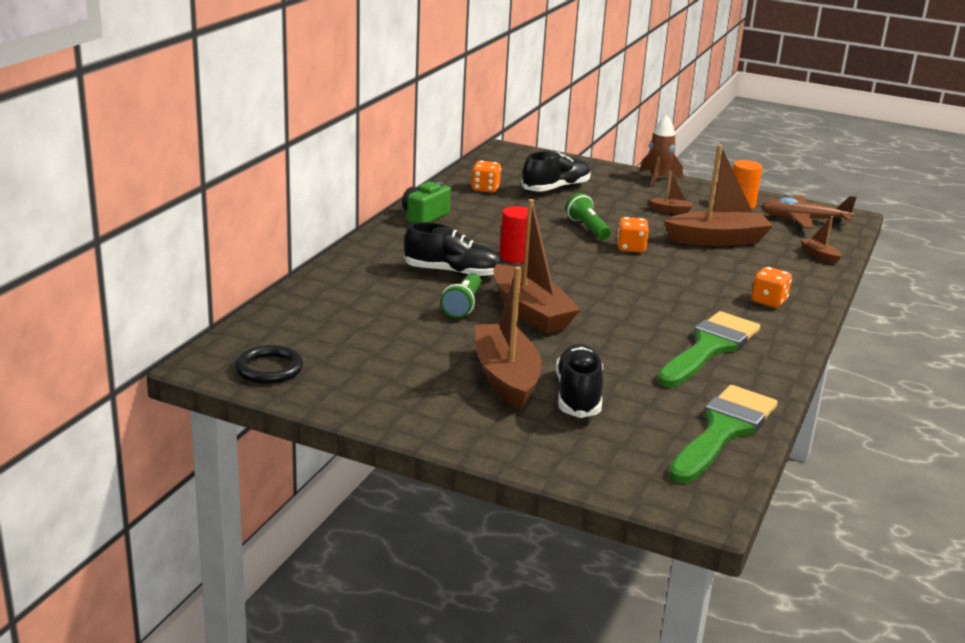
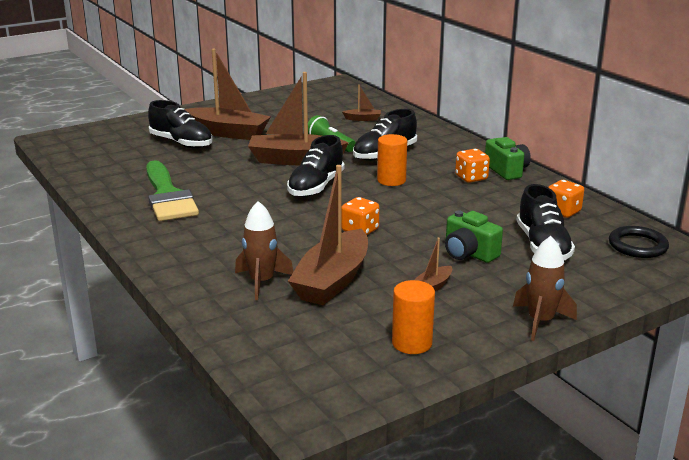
camera: 125 degrees right, 0 degrees up
(269, 369) = (315, 91): black ring -> black ring (637, 246)
(515, 257) = (391, 180): red cylinder -> orange cylinder
(578, 285) = (316, 187): none -> black shoe
(587, 228) = (422, 226): green flashlight -> none
(605, 207) = (469, 253): none -> green camera
(723, 430) = (88, 165): green brush -> none
(761, 261) = (262, 282): none -> brown rocket
(769, 301) = (191, 248): orange dice -> orange dice (471, 178)
(803, 220) = (328, 367): brown plane -> none
(819, 255) = (233, 323): brown boat -> brown boat (363, 119)

